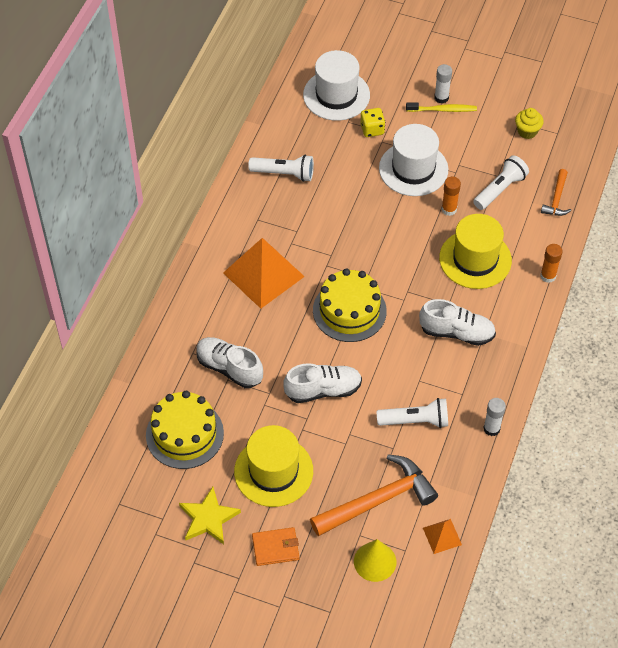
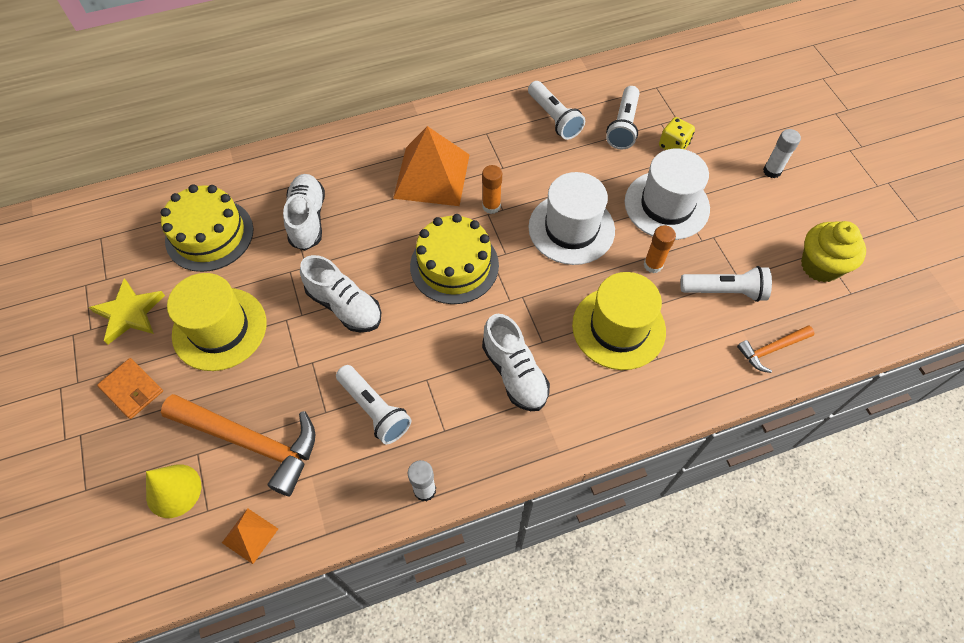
camera: 50 degrees right, 5 degrees up
(330, 142) = (623, 126): none -> white flashlight
(336, 95) = (679, 96): white hat -> white hat (571, 228)
(443, 110) = (760, 181): yellow toothbrush -> none
(527, 131) = (820, 266): yellow cupcake -> yellow cupcake, size x1.55
(548, 276) = (667, 409): orange glue stick -> orange glue stick (491, 206)

